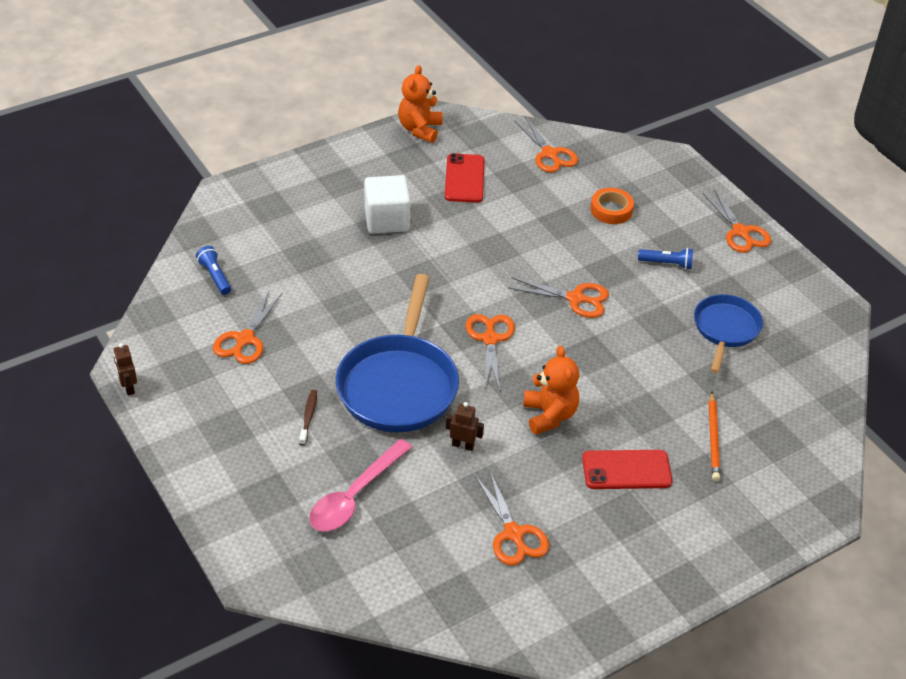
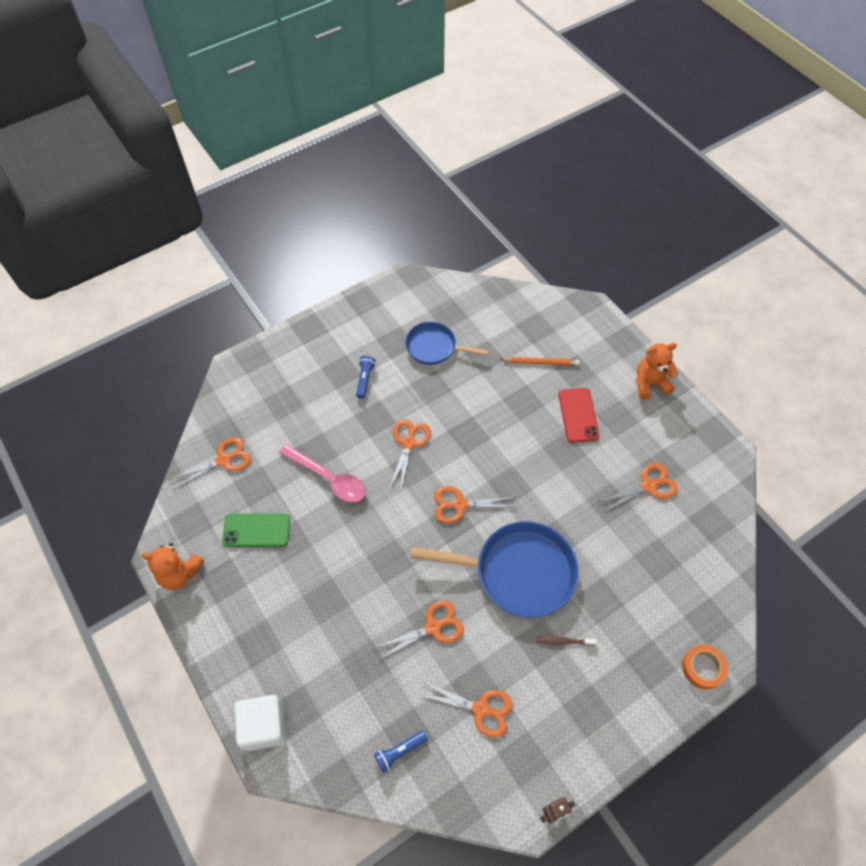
camera: 90 degrees left, 15 degrees up
(355, 496) = (637, 597): pink spoon -> pink spoon (329, 478)
(387, 220) = (315, 595): white cube -> white cube (264, 726)
(463, 445) = (574, 522): brown robot -> none
(464, 178) = (256, 530): red phone -> green phone
(549, 415) = (534, 463): orange teddy bear -> orange teddy bear (650, 383)
(611, 210) = (300, 415): orange tape -> orange tape (703, 668)
(741, 232) = (326, 329): orange scissors -> orange scissors (433, 627)

